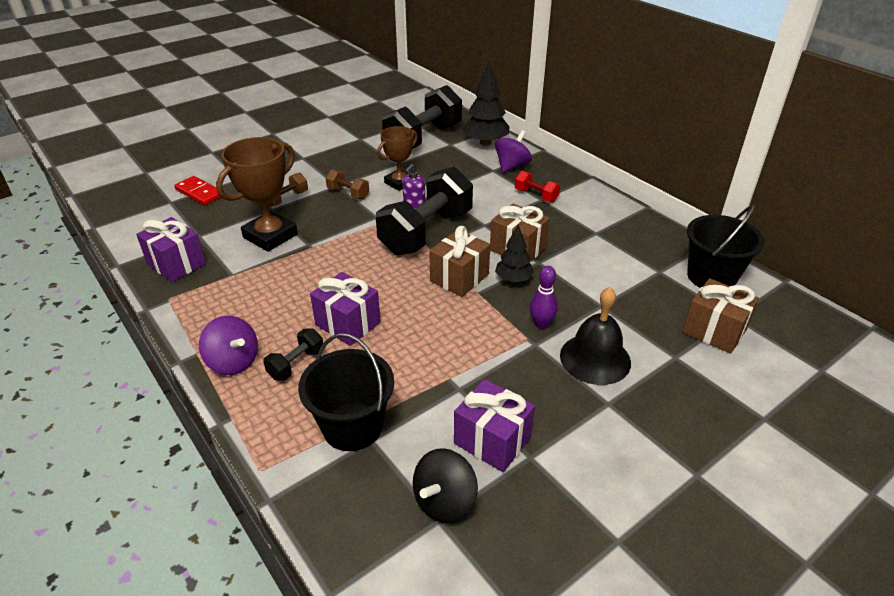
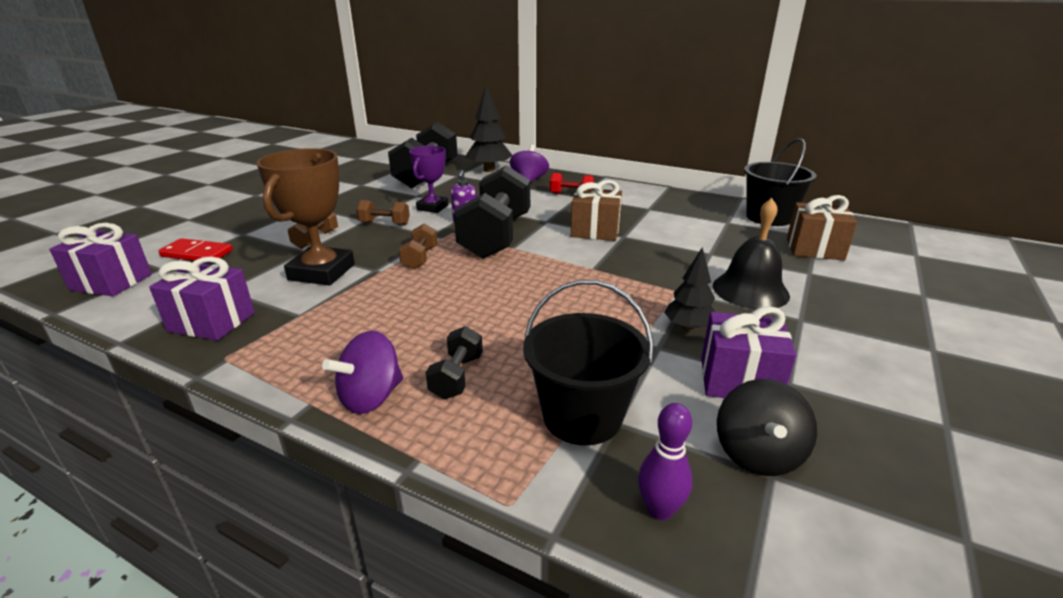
camera: 25 degrees left, 10 degrees down
(233, 362) = (371, 397): purple spinning top -> purple spinning top turned 120 degrees clockwise
(348, 324) = (484, 324): purple gift -> purple gift (111, 282)
(349, 241) = (420, 258): none -> brown dumbbell
(399, 183) = (432, 207): brown trophy -> purple trophy
(459, 278) = (564, 262): brown gift -> none
(513, 279) = (615, 252): black tree -> black tree (688, 328)
(541, 324) = (676, 277): purple bowling pin -> purple bowling pin (659, 509)

